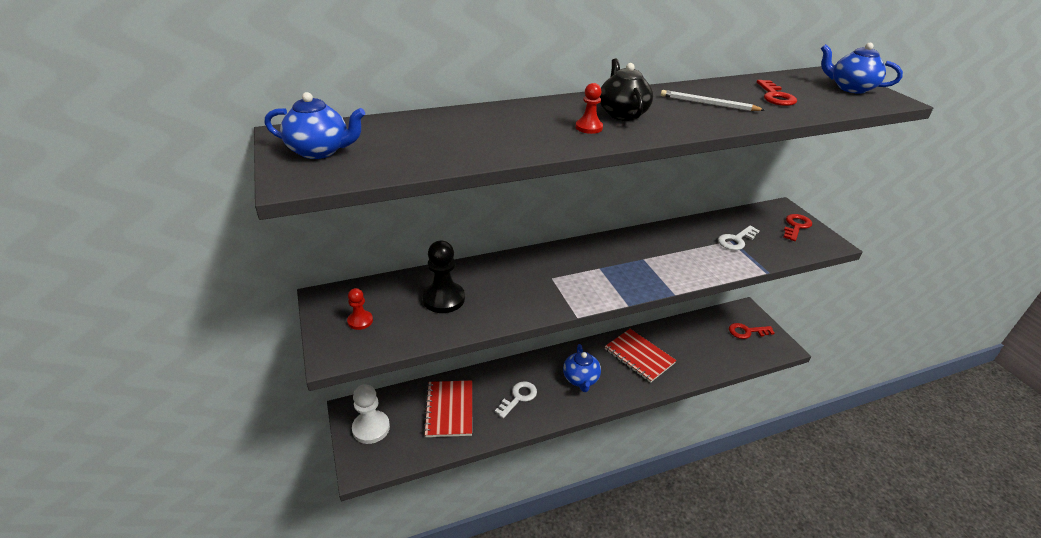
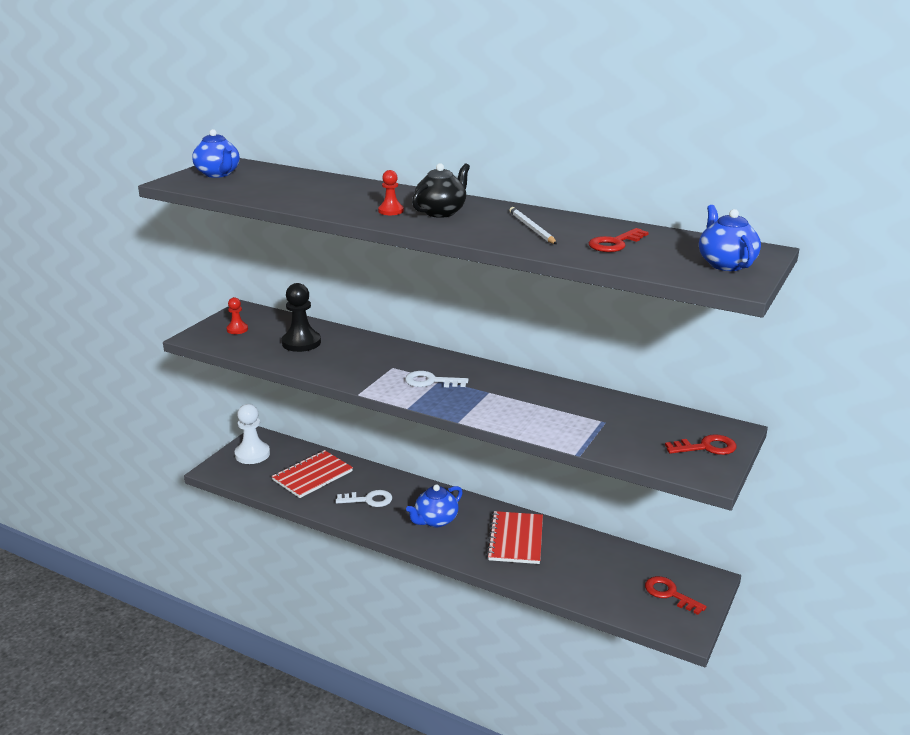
camera: 50 degrees right, 10 degrees down
(736, 240) = (608, 423): white key -> white key (431, 381)

